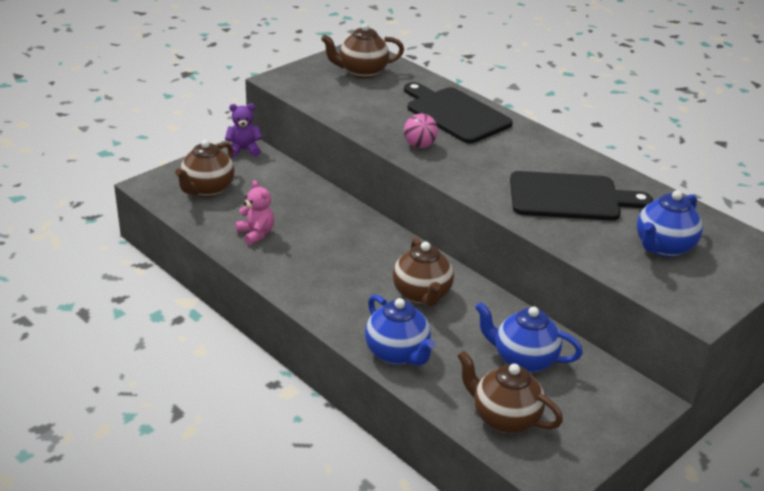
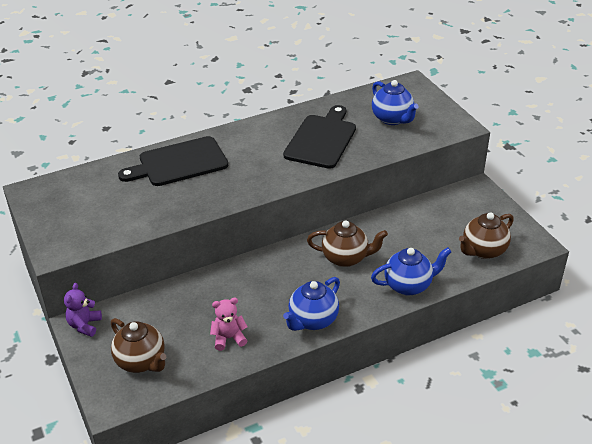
camera: 70 degrees left, 5 degrees up
(362, 72) = (75, 198): brown teapot -> none
(419, 145) = (219, 192): pink ball -> none
(523, 360) = (429, 227): blue teapot -> blue teapot (312, 320)

